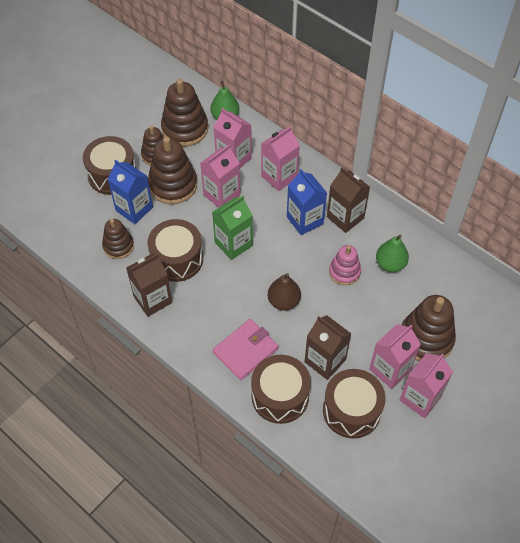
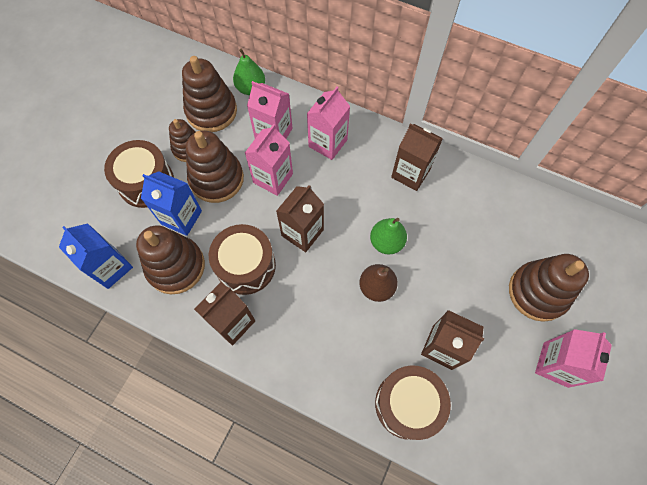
camera: 15 degrees left, 10 degrees up
(118, 246) = (176, 266): brown stacking toy -> brown stacking toy, size x1.64
(233, 244) = (302, 232): green carton -> brown carton
(245, 351) = (353, 358): pink wallet -> none
(305, 220) = (369, 186): blue carton -> blue carton (111, 268)
(344, 272) = (429, 236): pink stacking toy -> none
(351, 410) = (489, 400): brown drum -> none
(390, 264) = (473, 215): green pear -> green pear (386, 242)
(390, 369) = (513, 339): pink carton -> none

